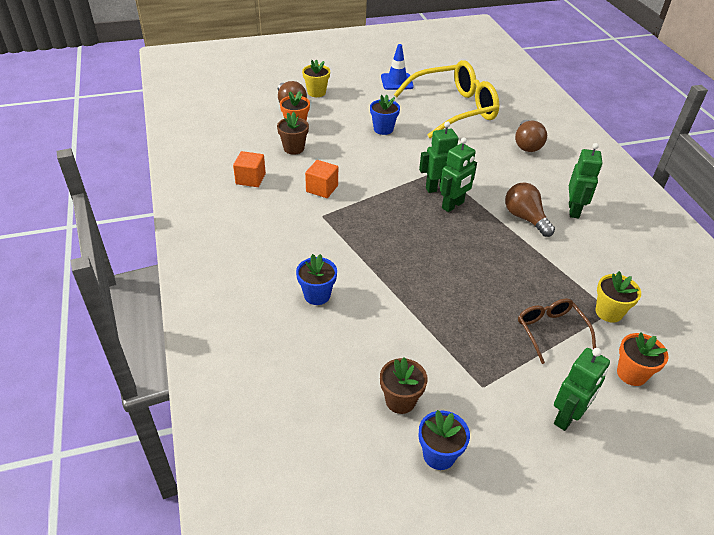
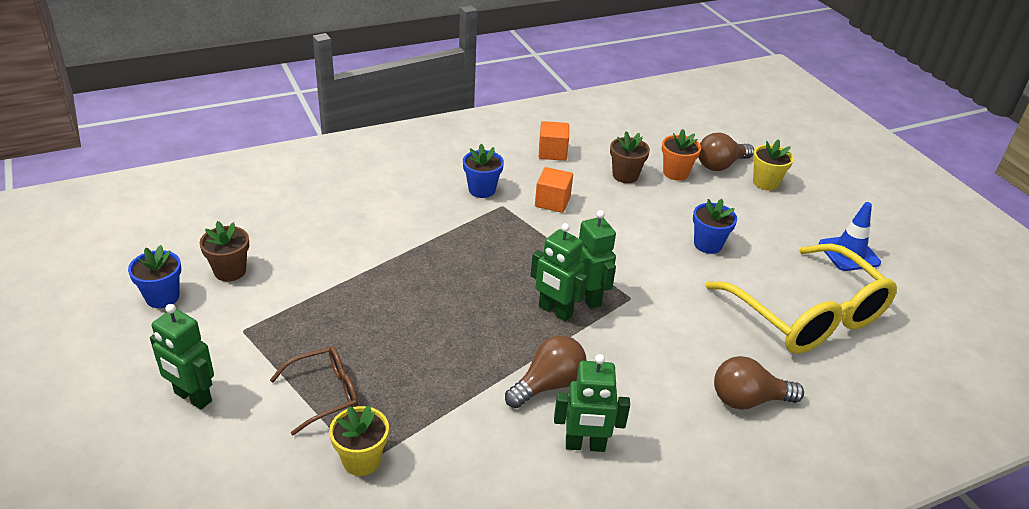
camera: 80 degrees right, 5 degrees down
(317, 295) = (372, 211): blue flower pot -> blue flower pot (482, 190)
(631, 374) = (251, 469): orange flower pot -> none

